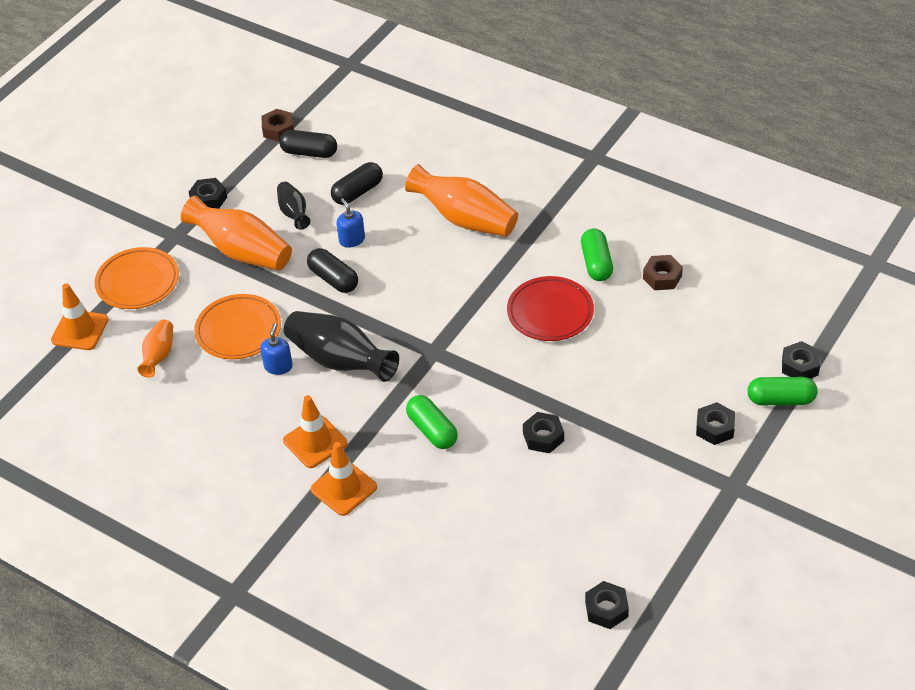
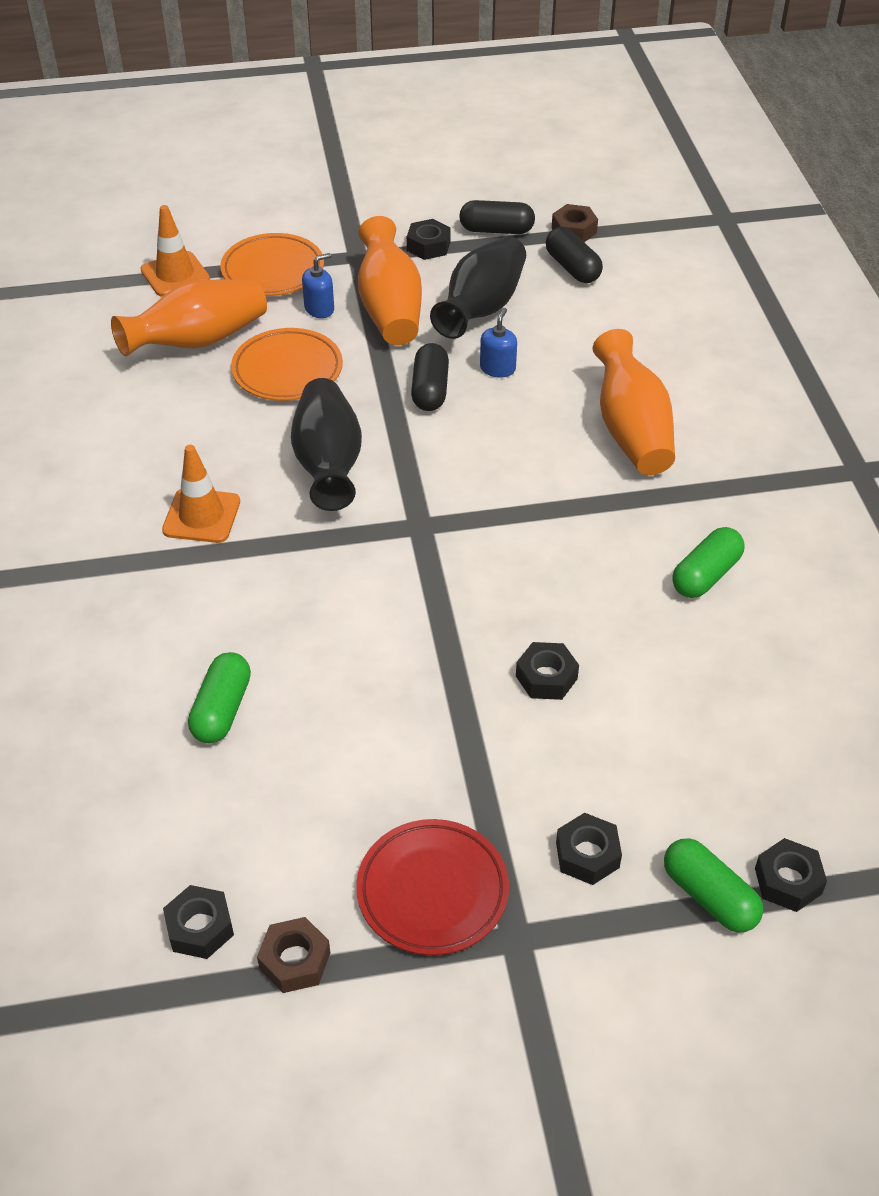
camera: 45 degrees right, 0 degrees up
(159, 355) = (198, 341): orange vase -> orange vase, size x1.81
(278, 366) = (272, 426): blue soap dispenser -> blue soap dispenser (319, 309)
(294, 213) = (481, 308): black vase -> black vase, size x1.81
(344, 488) = (161, 577): orange traffic cone -> none
(357, 192) = (565, 331): black capsule -> black capsule (496, 230)
(432, 430) = (310, 595): green capsule -> green capsule (222, 709)
(543, 437) = (399, 696): black nut -> black nut (546, 677)
(550, 313) = (585, 583): red plate -> red plate (432, 891)
(662, 277) = (760, 647): brown nut -> brown nut (295, 960)

